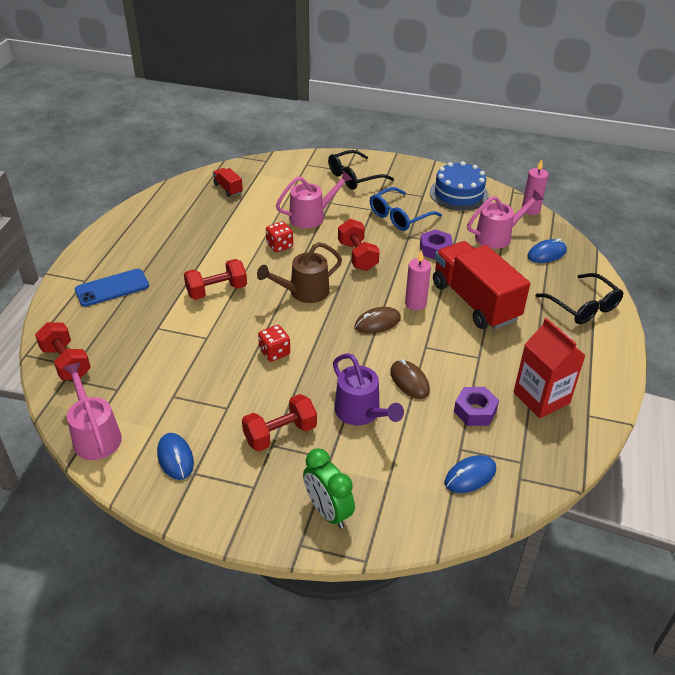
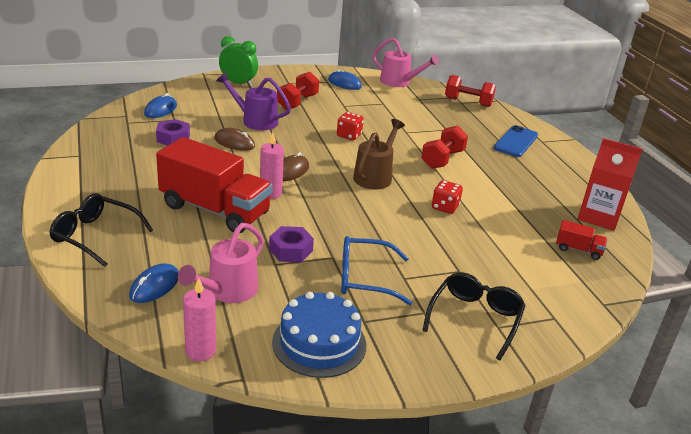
camera: 145 degrees right, 10 degrees down
(312, 216) = (455, 246): pink watering can -> none
(357, 256) = (363, 219): red dumbbell -> none
(399, 216) = (364, 278): blue glasses -> blue glasses turned 105 degrees counterclockwise
(541, 398) = (122, 156): red carton -> red carton (599, 217)

